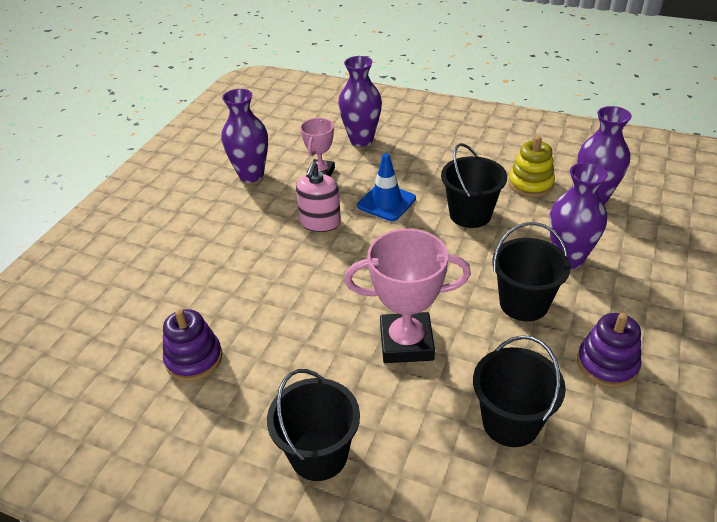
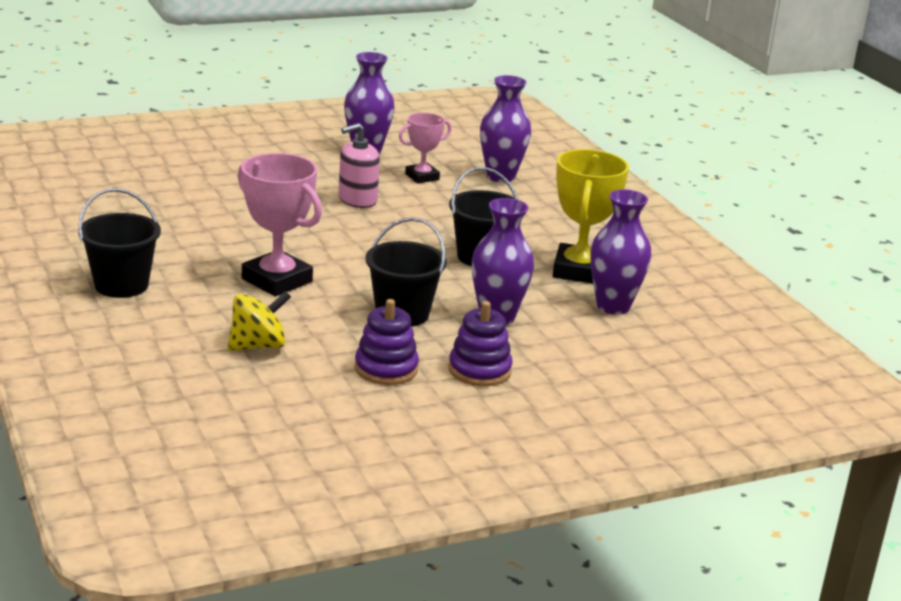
camera: 40 degrees right, 15 degrees down
(194, 359) = (138, 211): purple stacking toy -> purple stacking toy (479, 370)
(386, 202) = (432, 217): blue traffic cone -> none
(510, 422) = (258, 346): black bucket -> yellow spinning top
(530, 184) = (579, 271): yellow stacking toy -> yellow trophy

